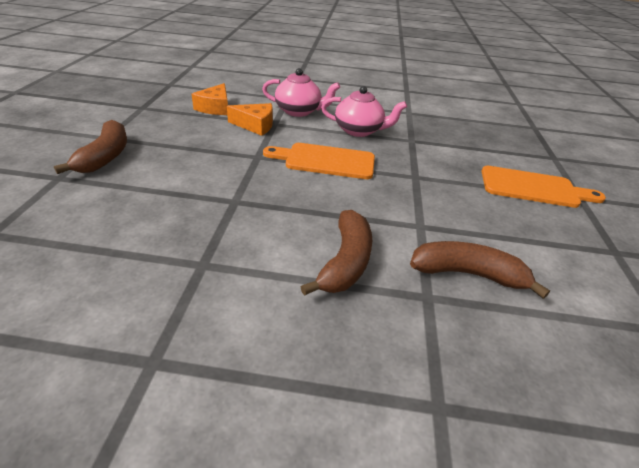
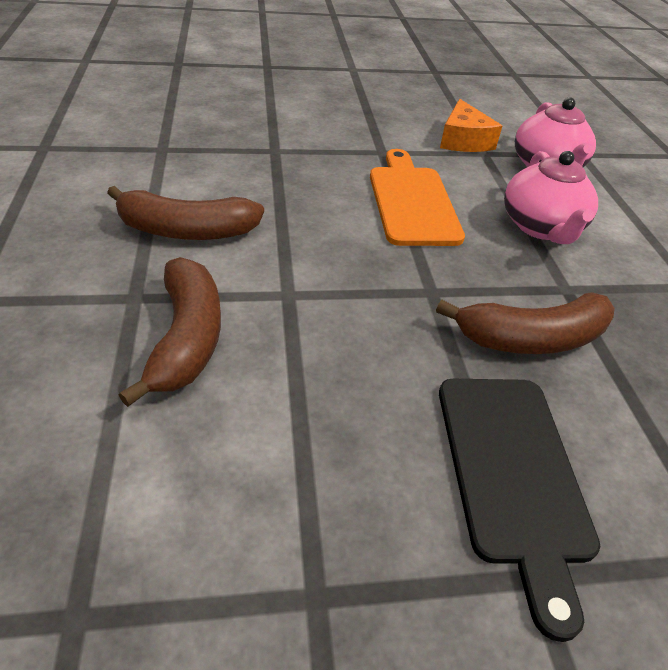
camera: 75 degrees right, 5 degrees up
(105, 156) = (316, 75): brown banana -> brown banana (531, 338)
(215, 108) = (483, 109): orange cheese -> none
(533, 188) = (513, 473): orange cutting board -> black cutting board

